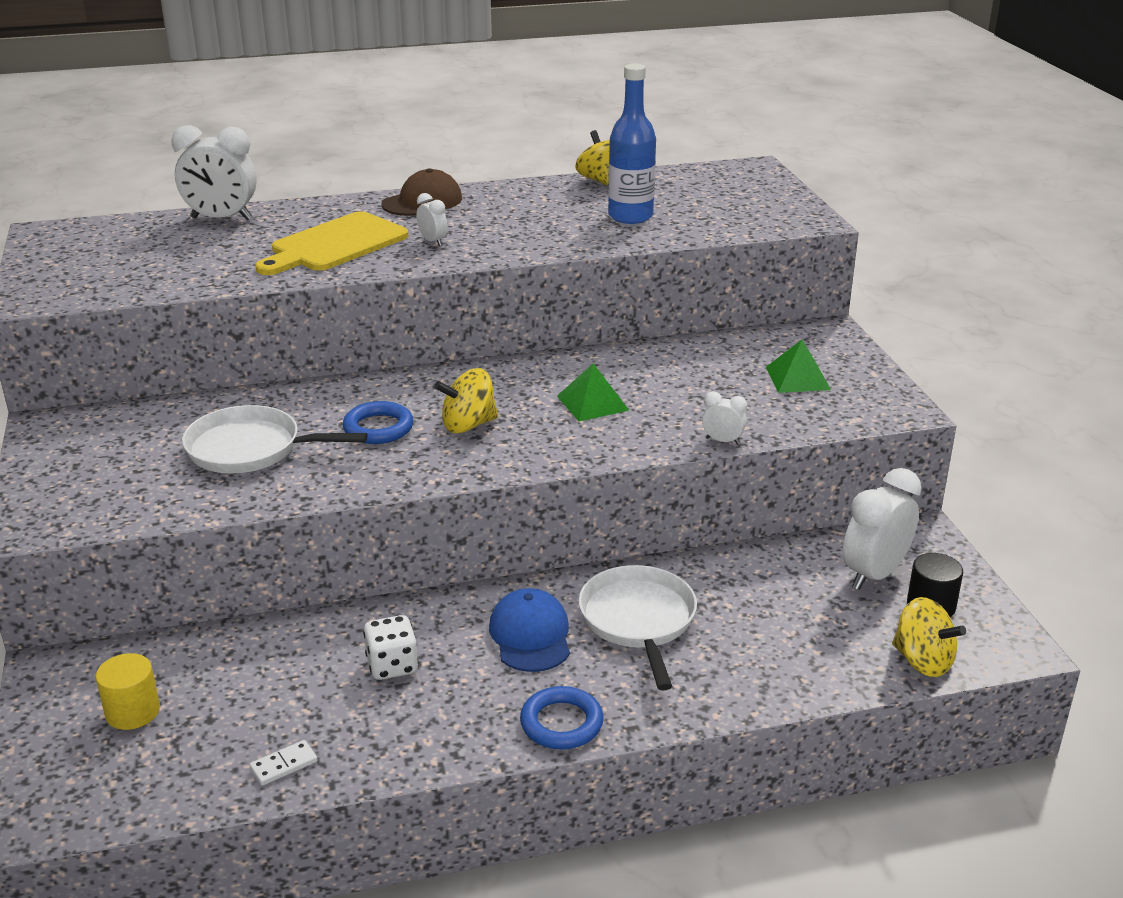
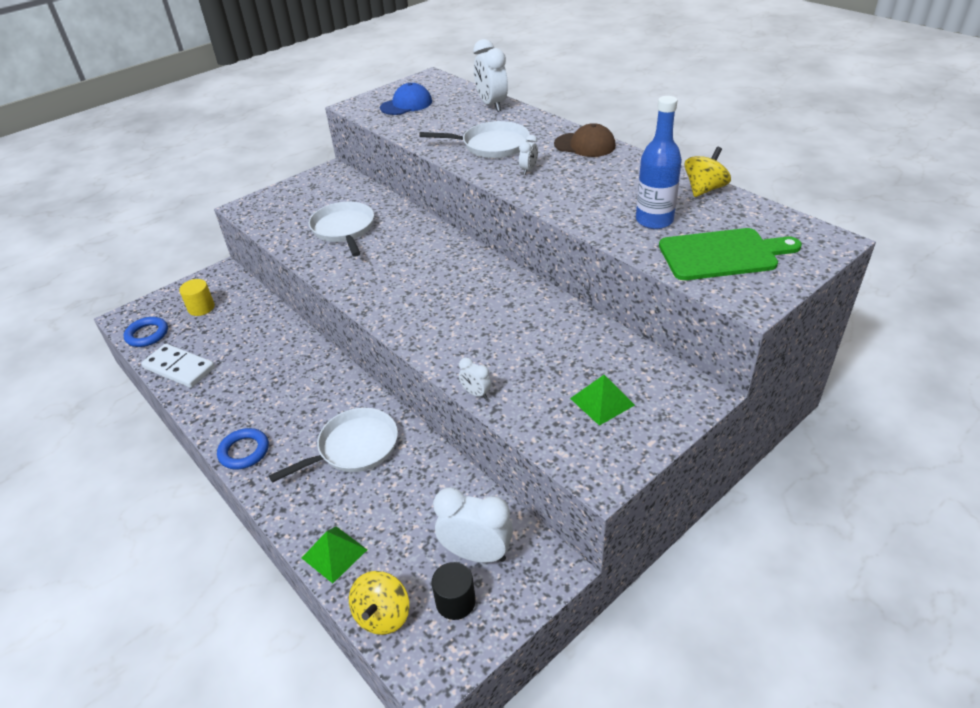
camera: 65 degrees right, 10 degrees up
(284, 765) = (179, 368): white domino -> white domino, size x2.16
(335, 245) = (492, 145): yellow cutting board -> white pan
(378, 428) = (392, 257): blue ring -> blue ring (147, 334)
(392, 666) = (267, 369): white dice -> none
(468, 425) = (418, 284): yellow spinning top -> none
(530, 635) = (317, 408): blue cap -> blue cap (406, 104)
(592, 403) = (482, 319): green pyramid -> green pyramid (334, 553)
(722, 441) = (476, 393): white clock -> white clock turned 135 degrees clockwise
(725, 209) = (722, 254): none -> green cutting board

